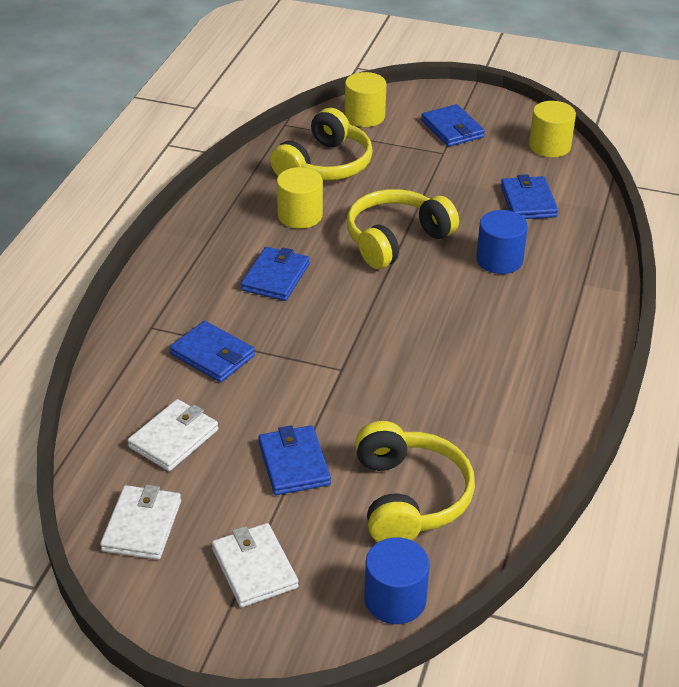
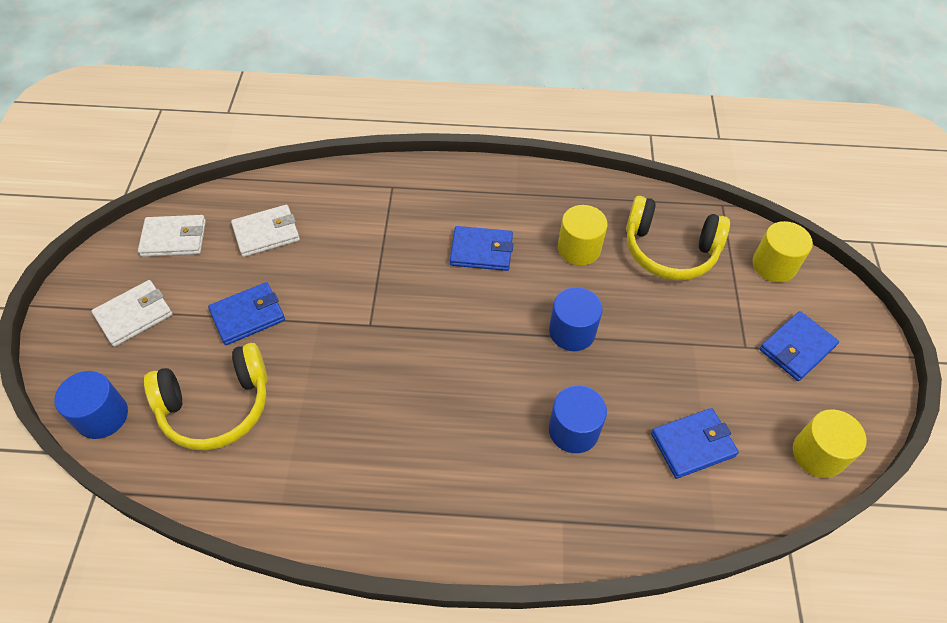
camera: 75 degrees right, 15 degrees up
(173, 438) = (266, 233): white wallet -> white wallet turned 45 degrees counterclockwise
(212, 355) = (367, 233): blue wallet -> none
(396, 240) = (572, 331): yellow headphones -> blue cylinder

